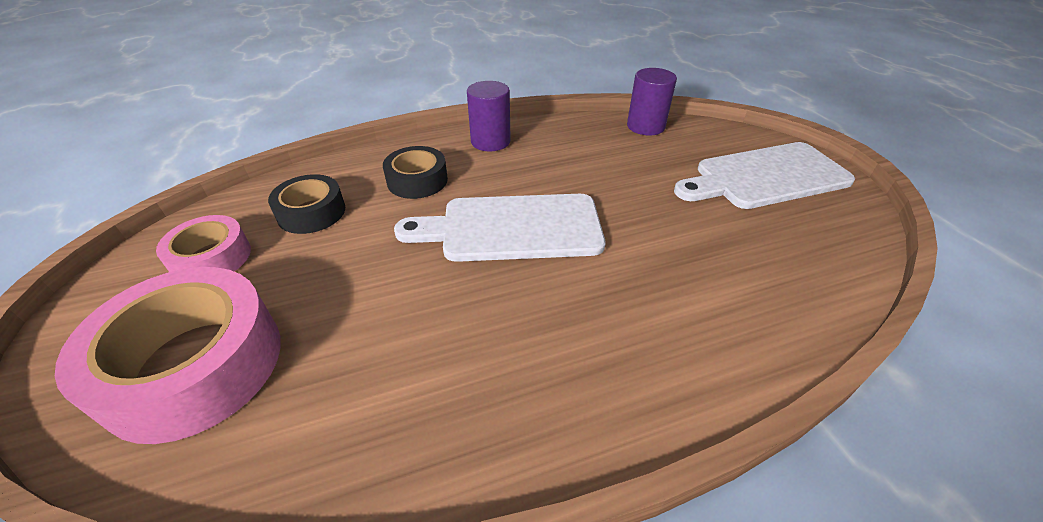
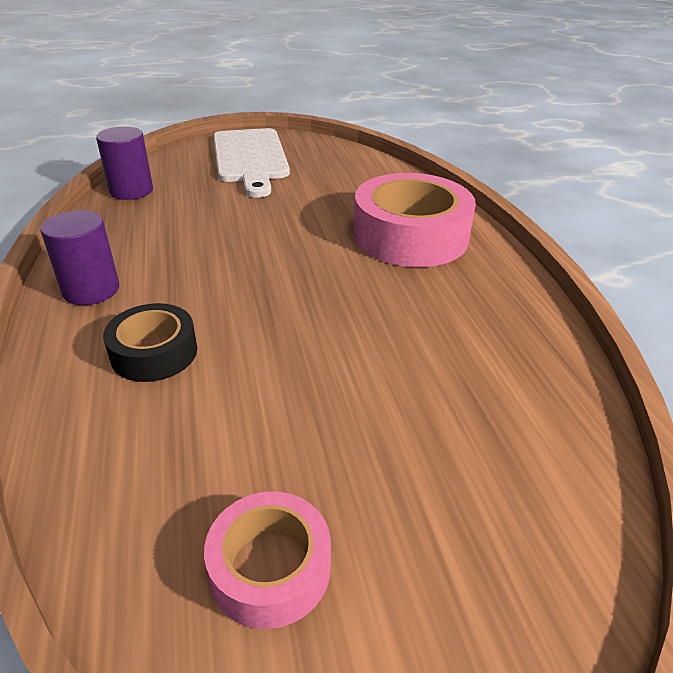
camera: 85 degrees left, 5 degrees down
(194, 365) = (475, 521): pink tape -> pink tape (410, 236)
(311, 212) = (188, 457): black tape -> none
(513, 228) = (281, 284): white cutting board -> none

